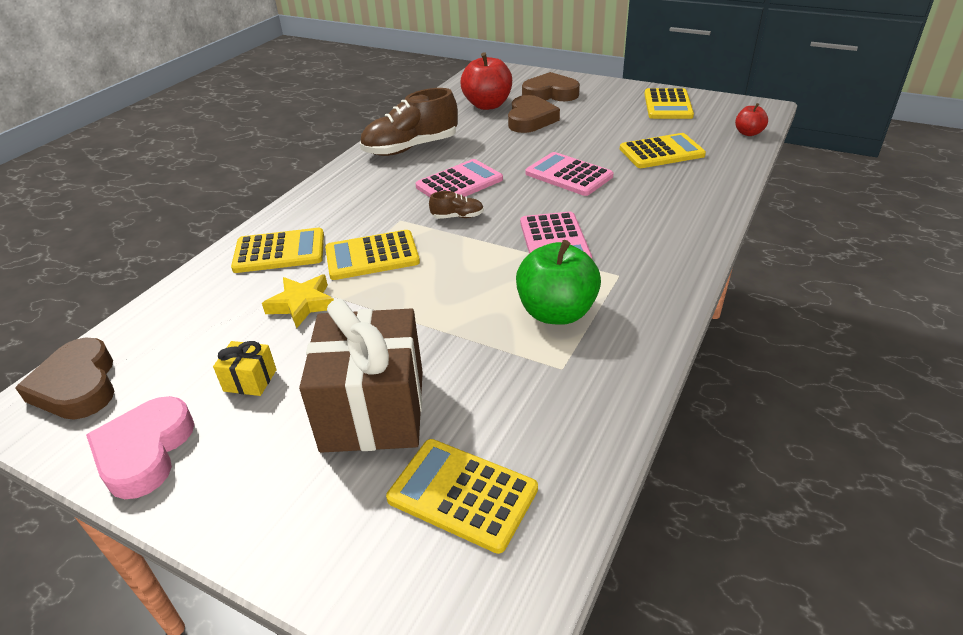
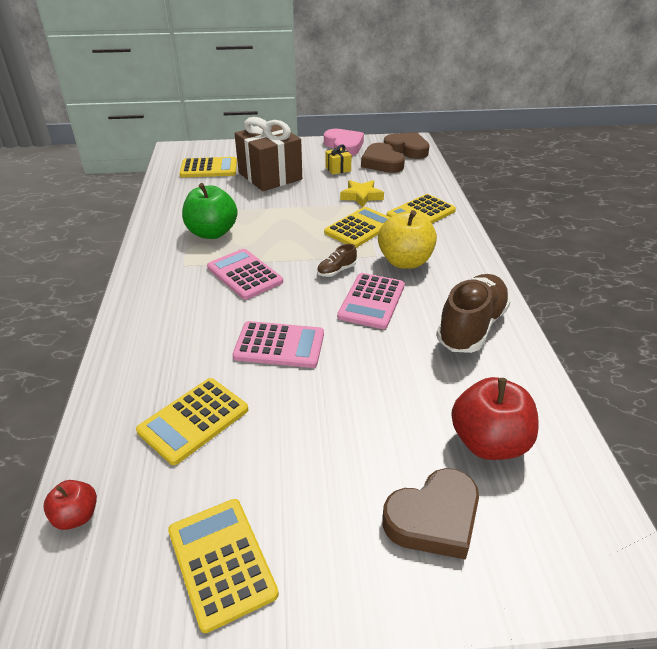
camera: 145 degrees right, 0 degrees up
(383, 205) = (405, 261): none -> yellow apple
(530, 119) = (399, 429): brown heart -> brown heart (382, 163)

